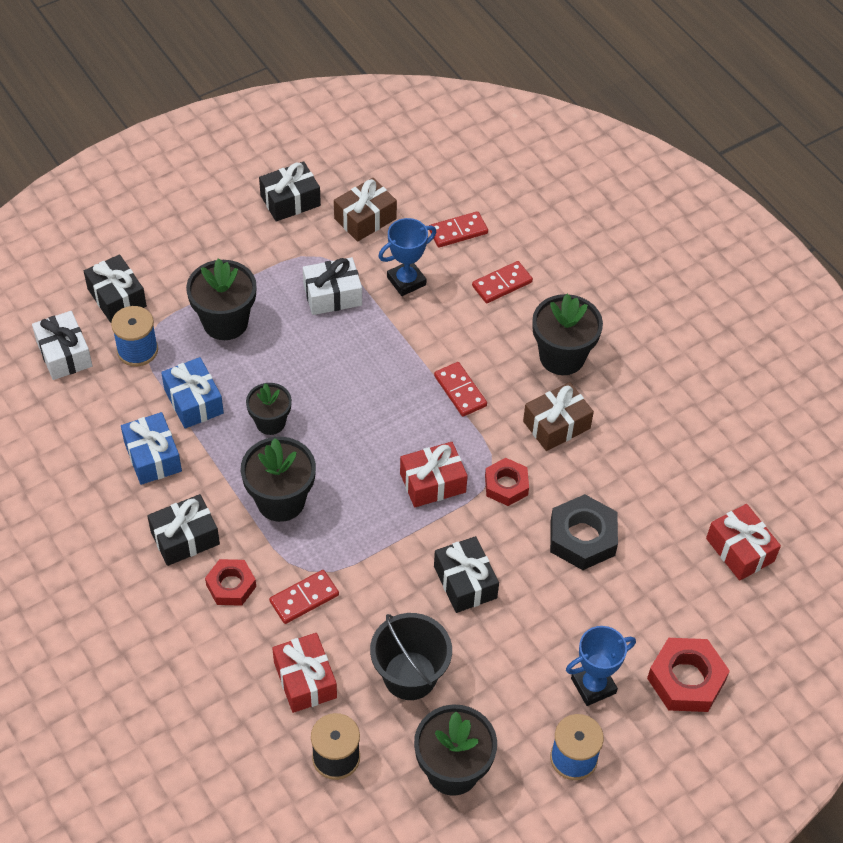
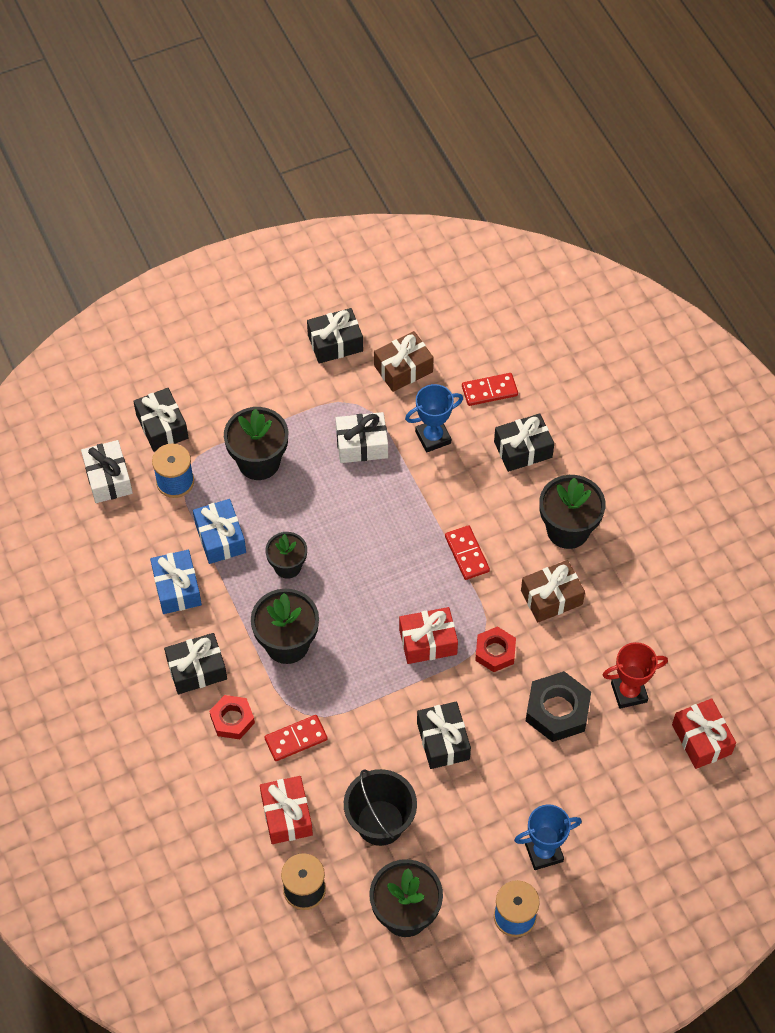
camera: 10 degrees right, 5 degrees up
(502, 284) = (523, 449): red domino -> black gift
(654, 511) = (629, 692): none -> red trophy
(686, 679) = (629, 856): red nut -> none

